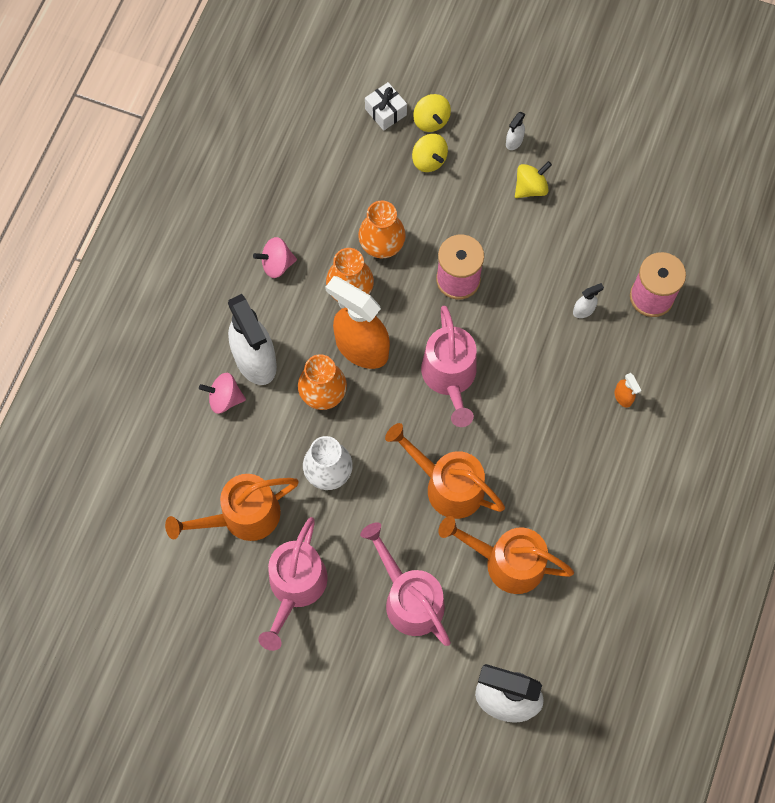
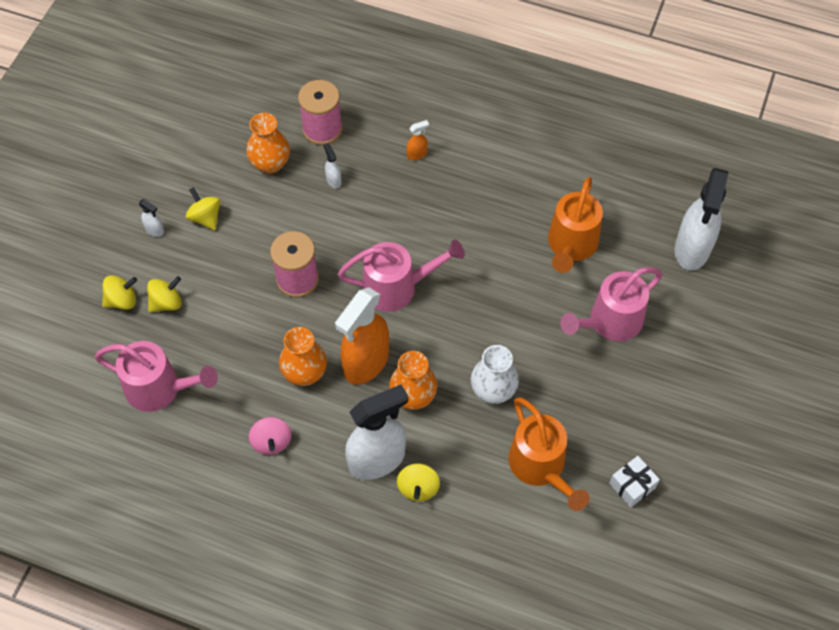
camera: 90 degrees left, 10 degrees down
(225, 398) = (418, 488): pink spinning top -> yellow spinning top
(295, 588) = (608, 418): pink watering can -> pink watering can (160, 389)
(382, 245) = (257, 345): orange vase -> orange vase (270, 163)
(385, 112) = (106, 341): white gift -> white gift (632, 485)
(447, 485) = (502, 291): orange watering can -> none

